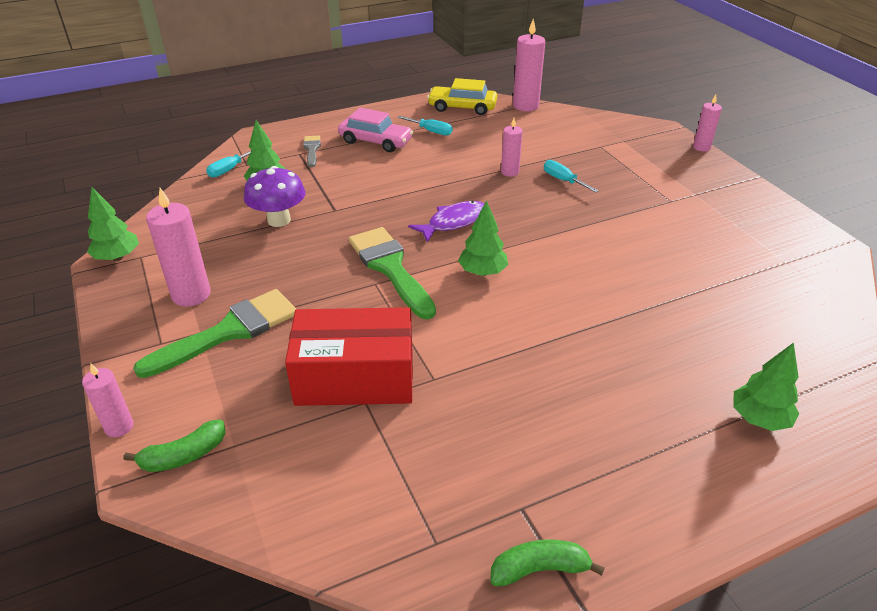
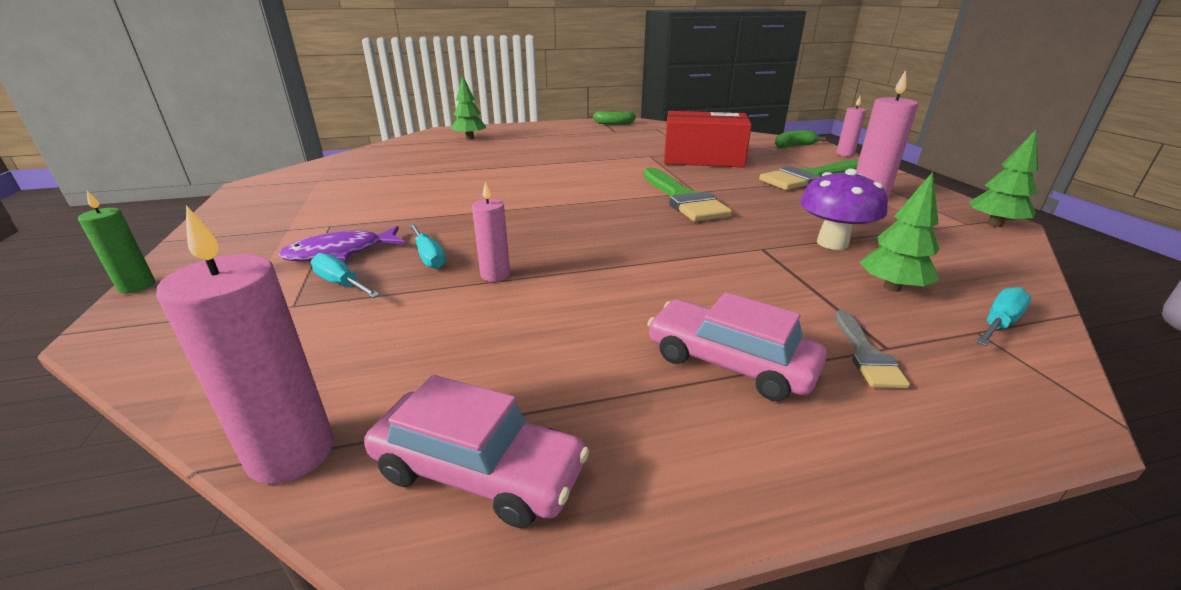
camera: 170 degrees left, 10 degrees down
(431, 131) = (599, 379): turquoise screwdriver -> turquoise screwdriver (341, 284)
(453, 222) = (607, 225): purple fish -> purple fish (340, 253)
(462, 107) = (478, 471): yellow car -> pink car
(482, 272) = (594, 191): green tree -> none
(701, 147) = (137, 286): pink candle -> green candle

